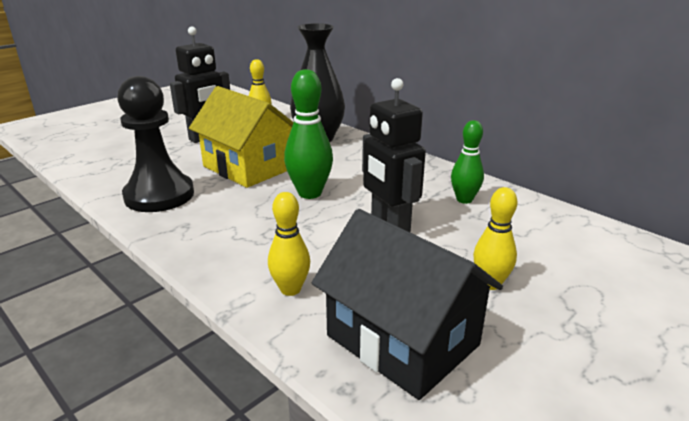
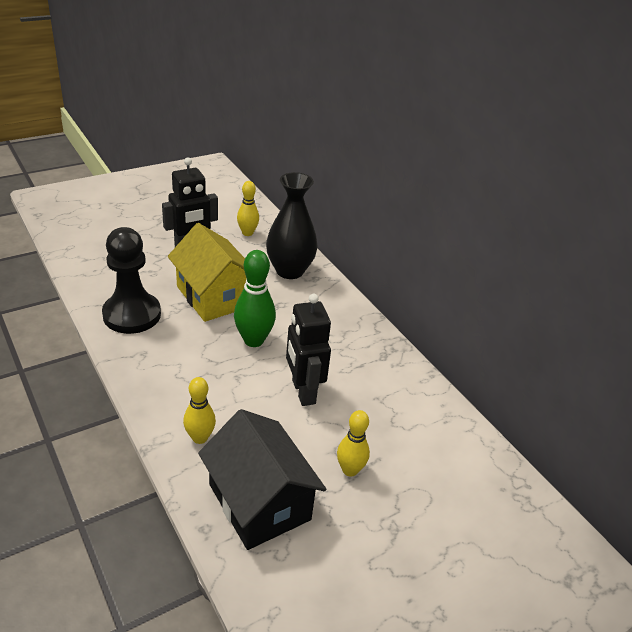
camera: 10 degrees right, 10 degrees up
(464, 200) = (380, 378): green bowling pin -> none

